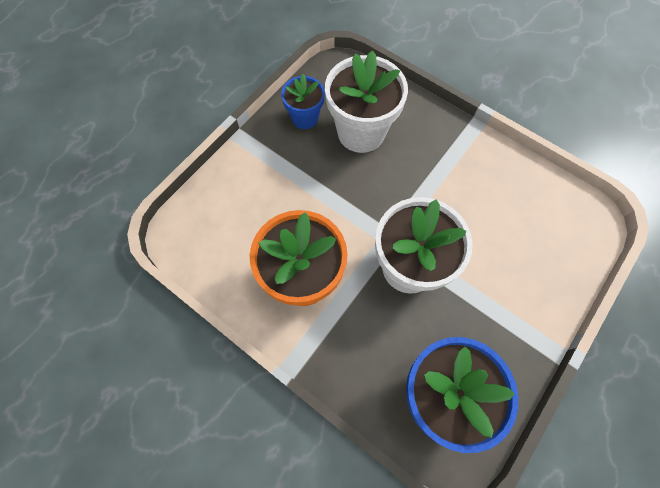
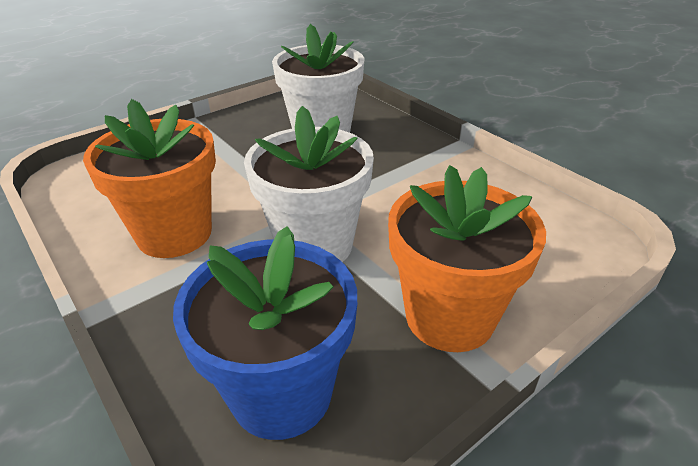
camera: 15 degrees right, 30 degrees down
(305, 118) = (267, 118): blue flower pot -> none
(517, 311) = (449, 317): none -> orange flower pot

